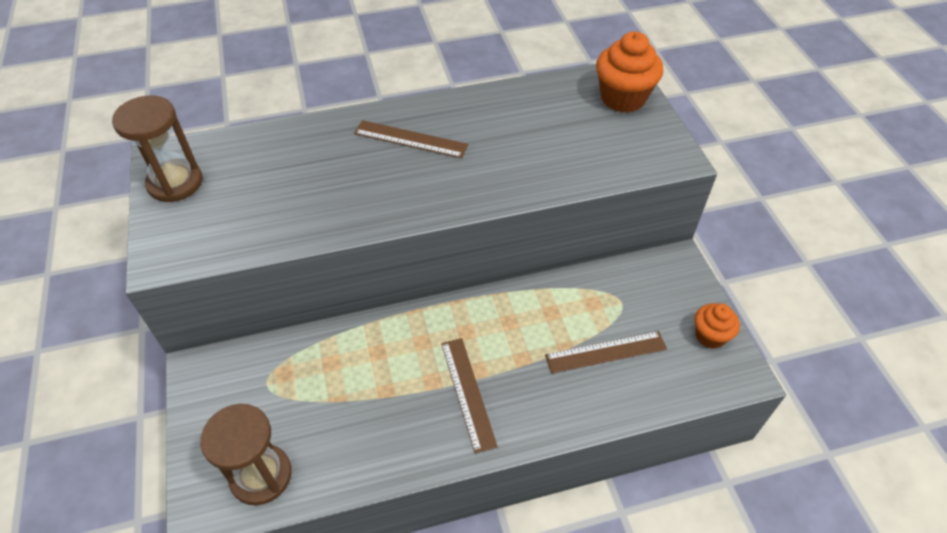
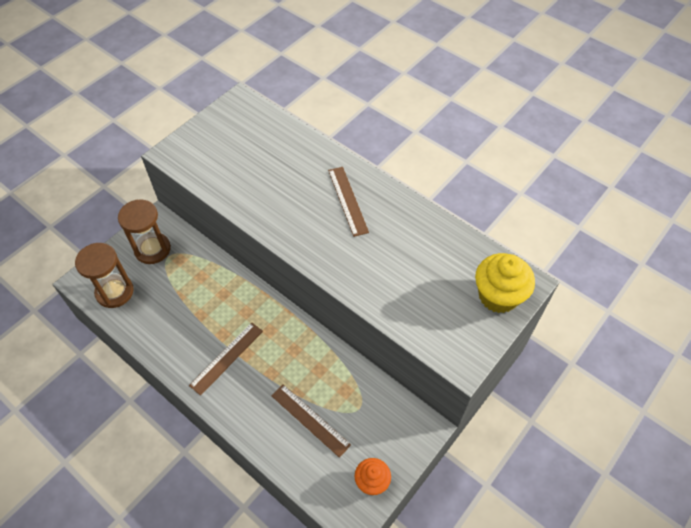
camera: 55 degrees right, 5 degrees up
(175, 183) = (225, 120): brown hourglass -> brown hourglass (152, 249)
(623, 98) = (498, 296): orange cupcake -> yellow cupcake

